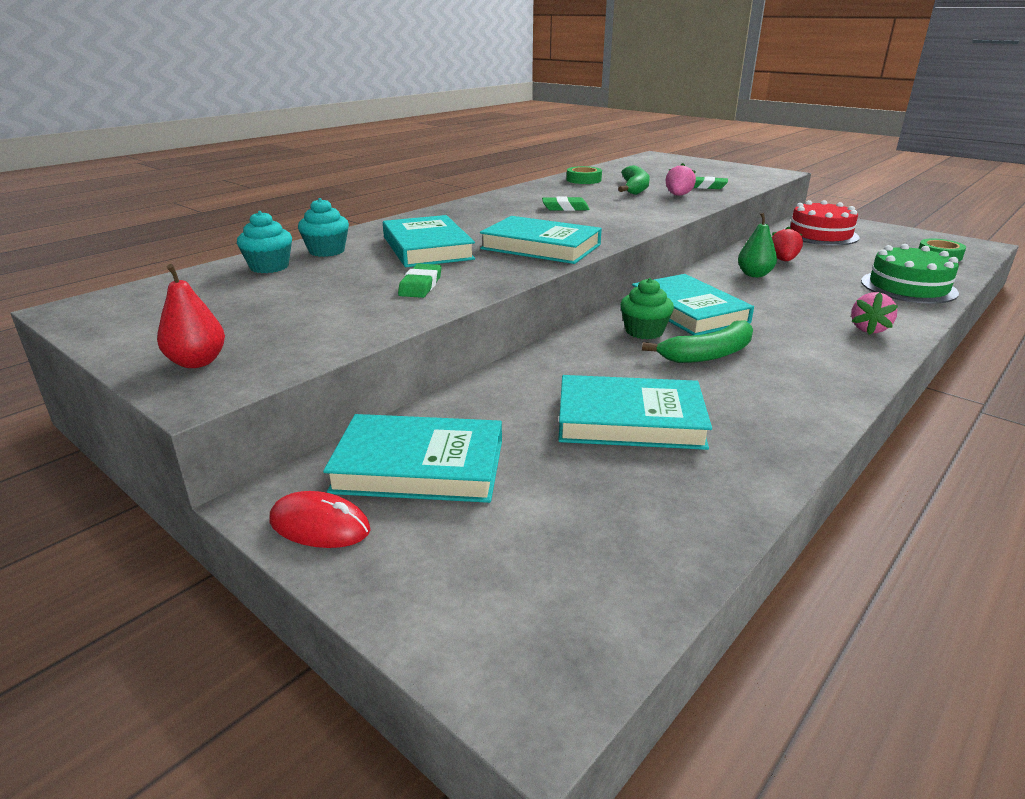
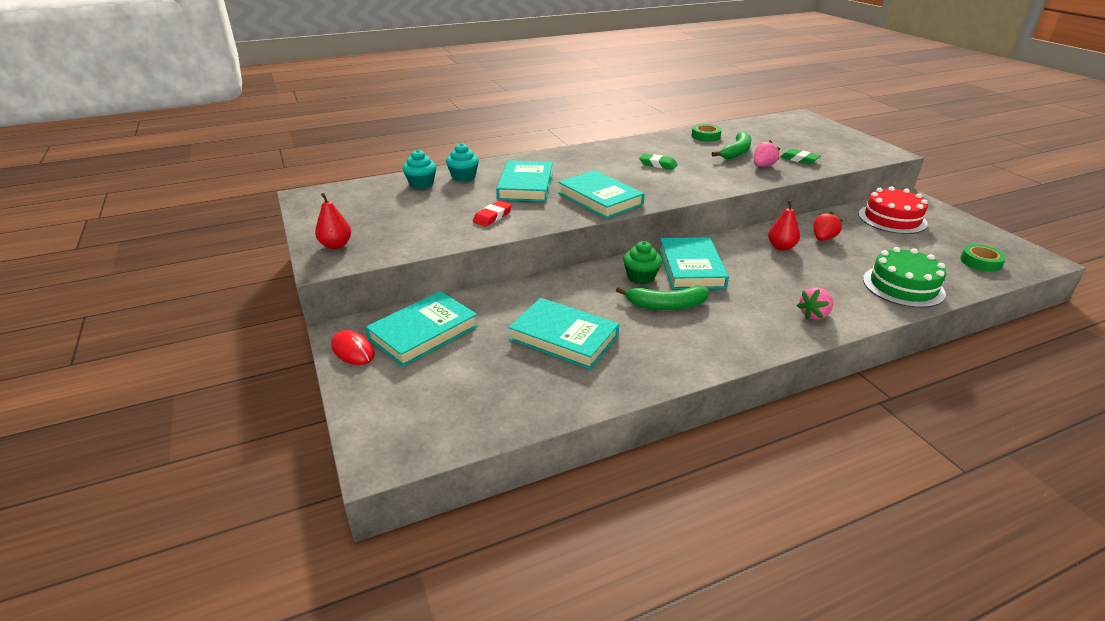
camera: 25 degrees right, 5 degrees up
(419, 466) = (423, 332): turquoise book -> turquoise book turned 75 degrees counterclockwise
(420, 285) = (492, 216): green eraser -> red eraser
(754, 275) = (781, 247): green pear -> red pear

